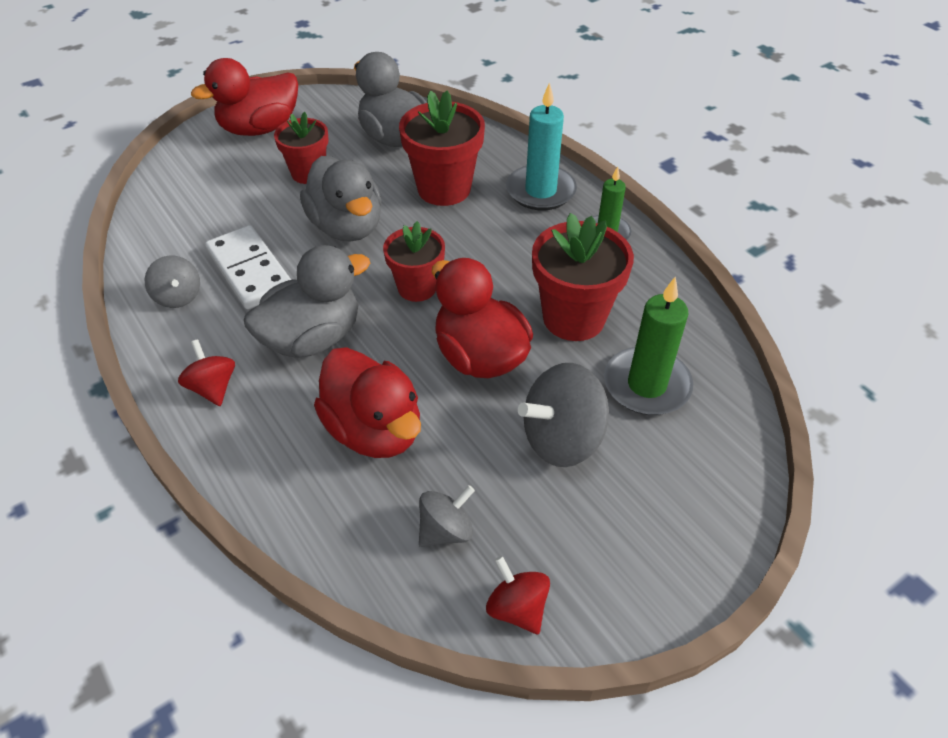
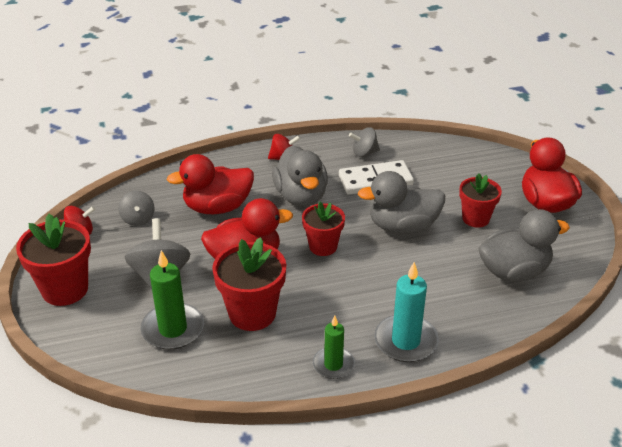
camera: 110 degrees right, 10 degrees down
(444, 189) = (430, 284): red flower pot -> red flower pot (65, 289)

